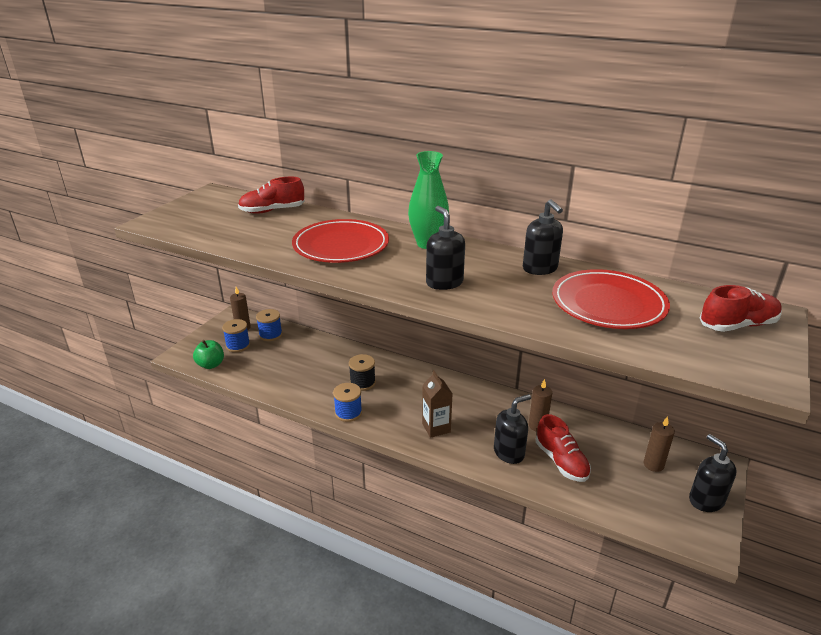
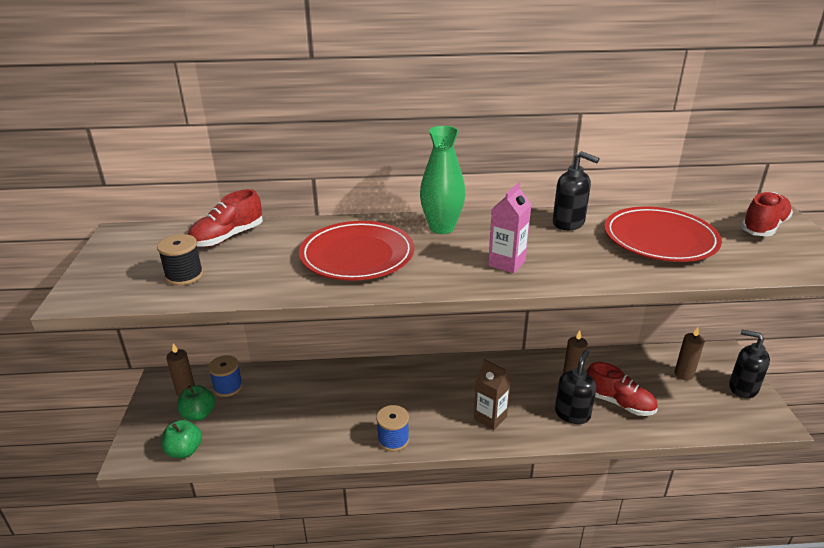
camera: 30 degrees left, 0 degrees up
(238, 345) = (199, 414): blue spool -> green apple
(362, 383) = (379, 401): black spool -> black spool (184, 275)
(444, 282) = (506, 263): black soap dispenser -> pink carton

